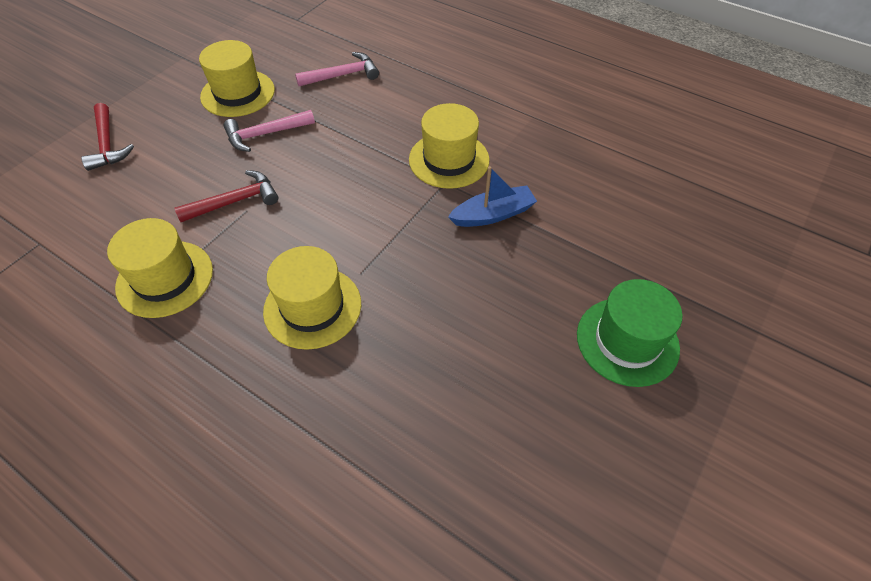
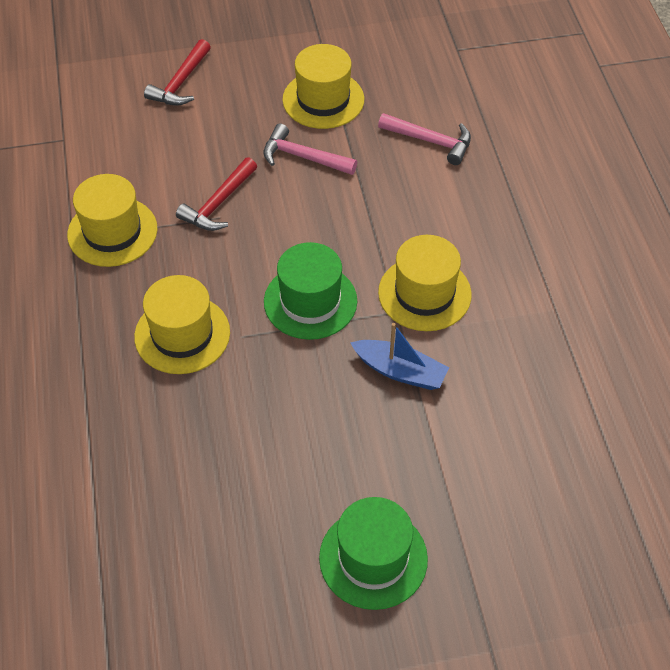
camera: 45 degrees right, 0 degrees up
(235, 201) = (219, 203): red hammer -> red hammer turned 105 degrees clockwise
(381, 216) = (310, 301): none -> green hat

